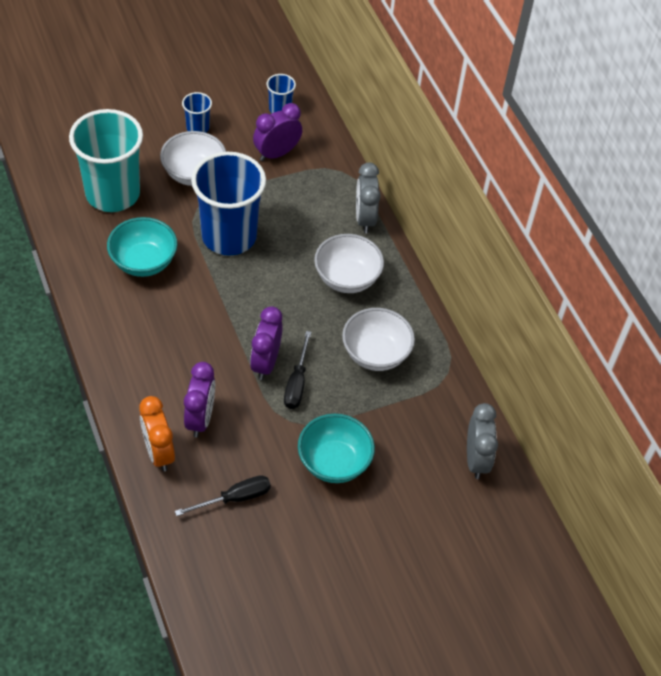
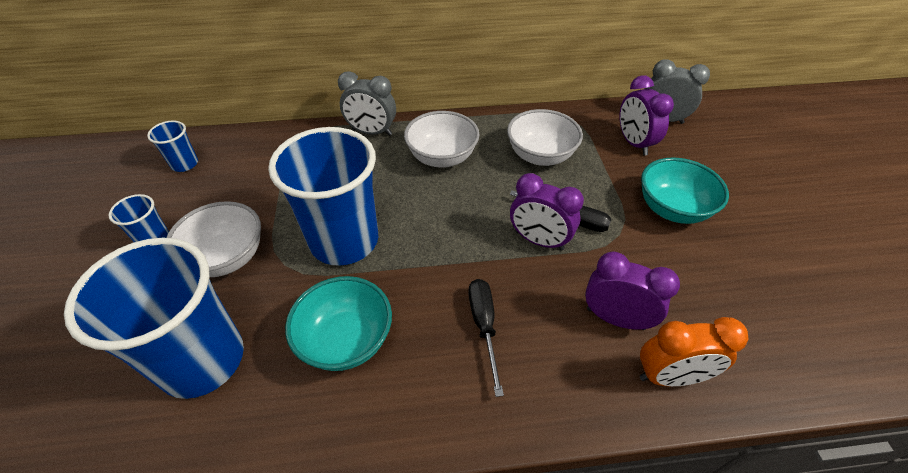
camera: 70 degrees left, 5 degrees down
(113, 194) = (202, 360): turquoise cup -> blue cup
(235, 498) = (730, 303): black screwdriver -> black screwdriver (484, 326)
(276, 153) = (246, 178): purple clock -> purple clock (634, 143)

